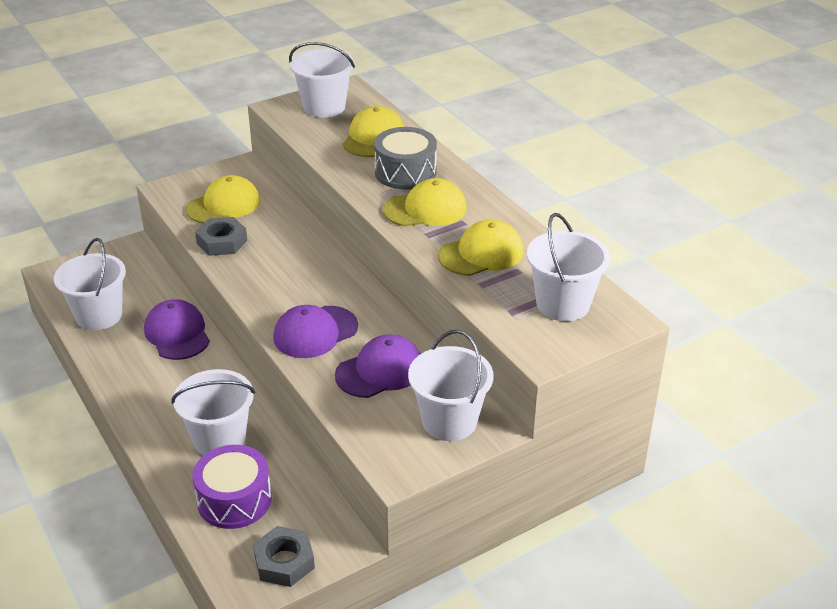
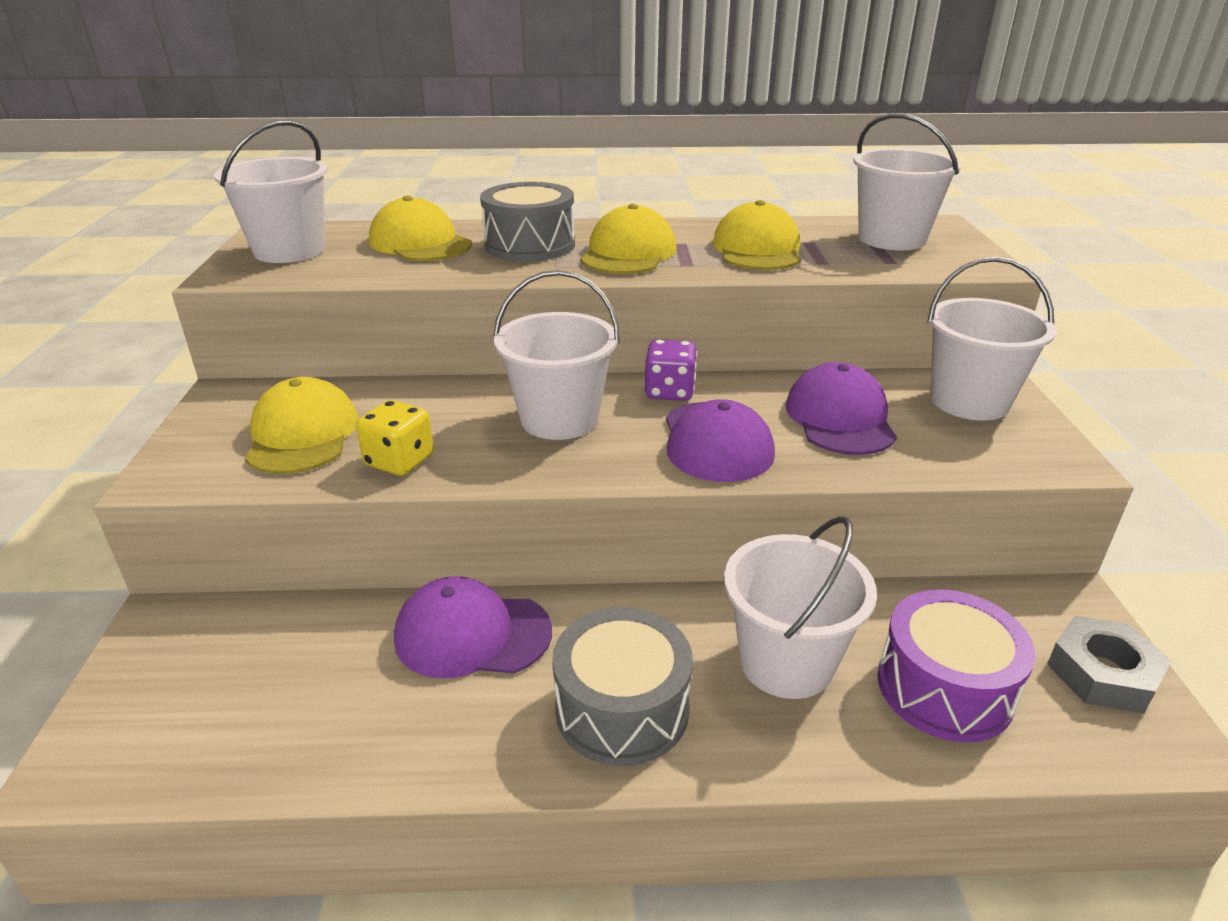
camera: 60 degrees left, 5 degrees down
(99, 316) = (308, 728): white bucket -> white bucket (559, 419)
(157, 396) = (622, 708): none -> grey drum
(222, 242) = (399, 461): grey nut -> yellow dice
(360, 299) = (669, 392): none -> purple dice

